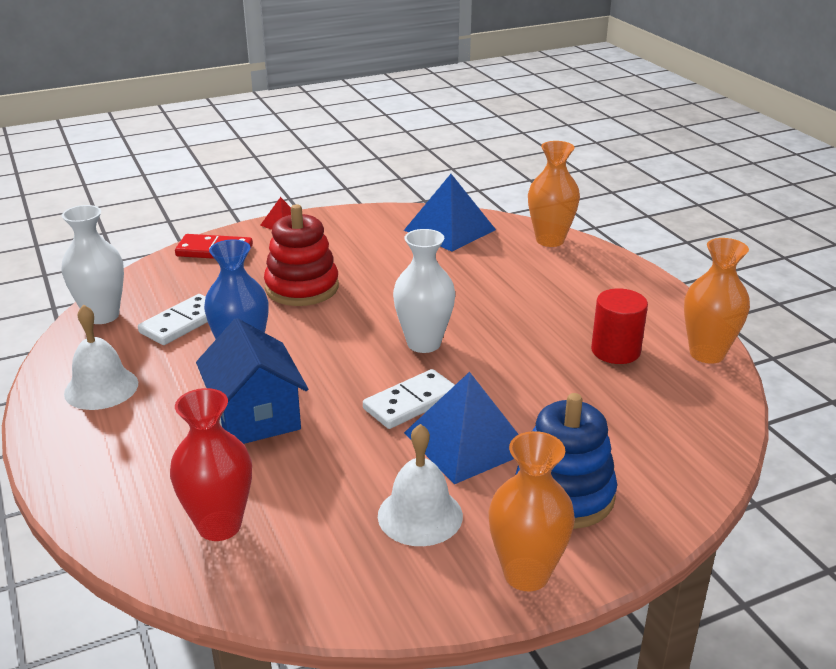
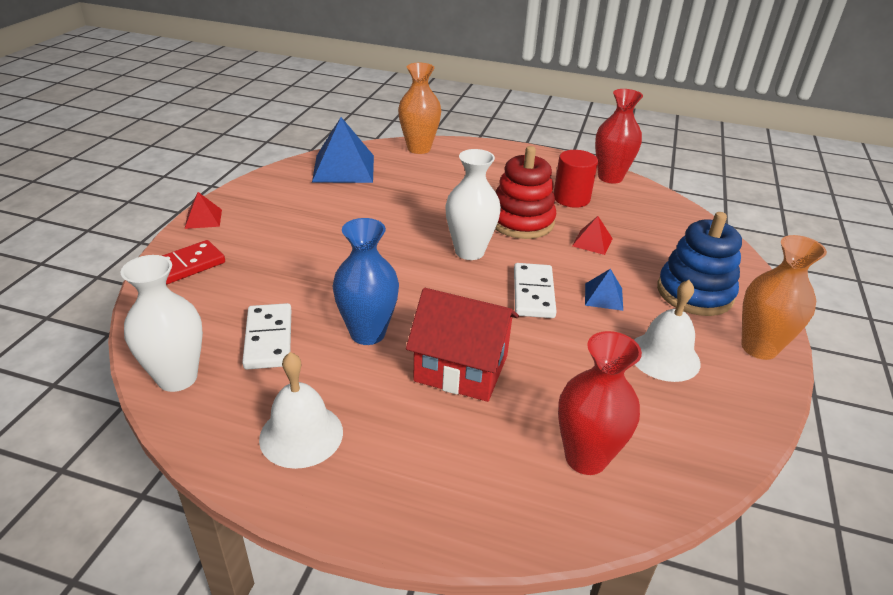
camera: 50 degrees left, 5 degrees up
(255, 416) = (461, 368): blue house -> red house
(302, 288) = (315, 259): red stacking toy -> red stacking toy (521, 221)
(467, 442) = (603, 296): blue pyramid -> blue pyramid, size x0.49
(553, 396) = (592, 242): none -> red pyramid
(707, 354) = (610, 177): orange vase -> red vase

